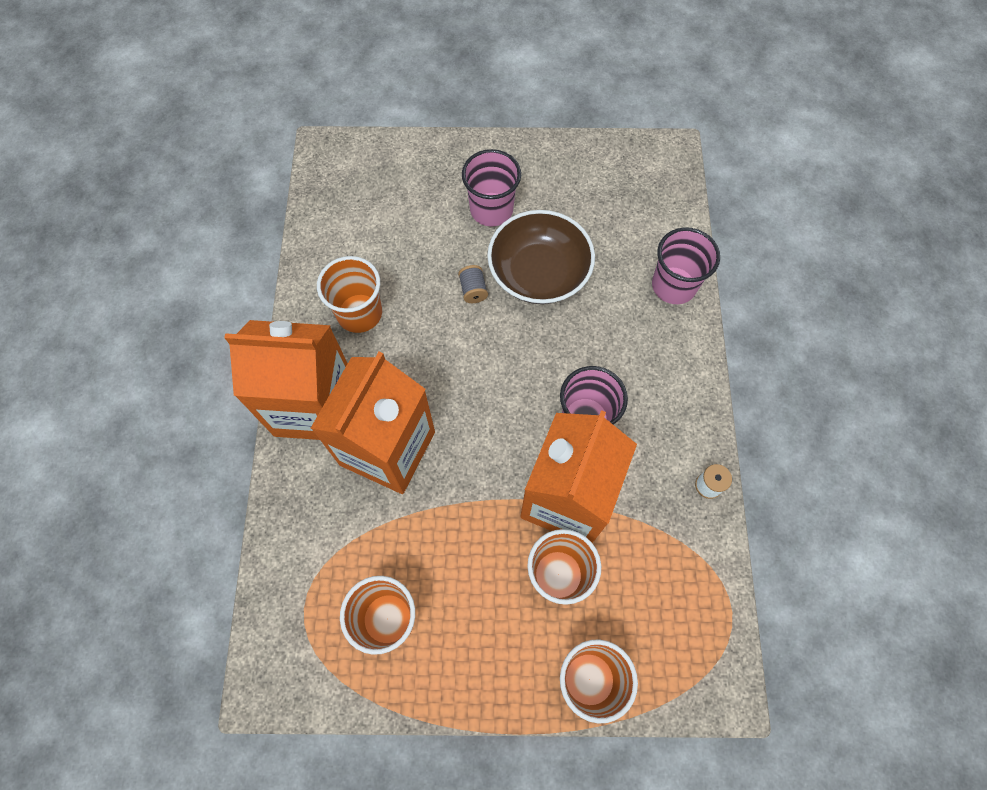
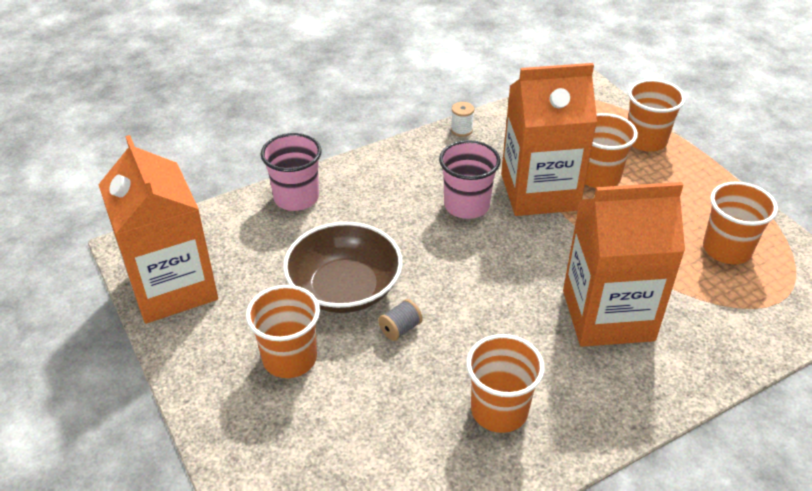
camera: 120 degrees left, 25 degrees down
(314, 406) = (624, 392): orange carton -> orange carton (172, 287)
(491, 209) = (289, 358): pink cup -> orange cup

